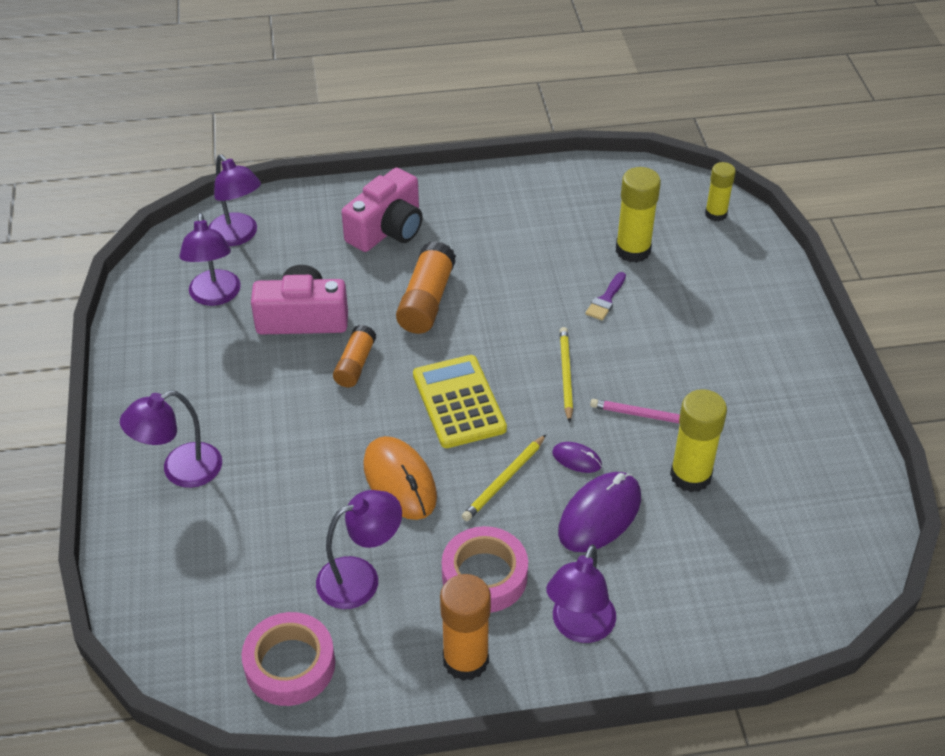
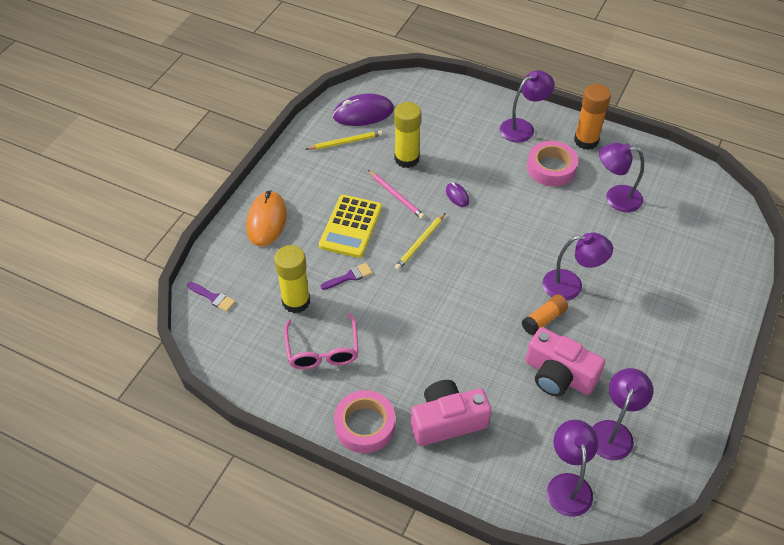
camera: 145 degrees left, 5 degrees up
(180, 471) = (692, 306): purple lamp -> purple lamp (571, 285)
(290, 665) = (673, 178): pink tape -> pink tape (365, 425)
(400, 481) = (563, 234): orange mouse -> orange mouse (266, 221)
(426, 300) = (464, 341): orange glue stick -> none
(459, 402) = (496, 260): yellow calculator -> yellow calculator (351, 226)
(504, 480) = (505, 205): yellow pencil -> yellow pencil (346, 142)
(560, 225) = (322, 350): none -> pink glasses
(599, 515) = (470, 165): purple mouse -> purple mouse (363, 113)
(716, 214) = (213, 297): yellow glue stick -> purple brush

